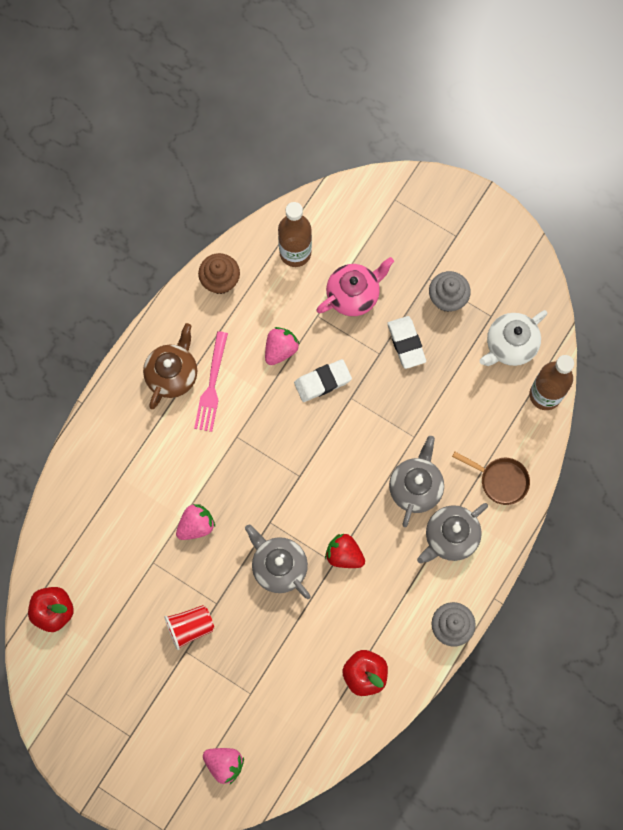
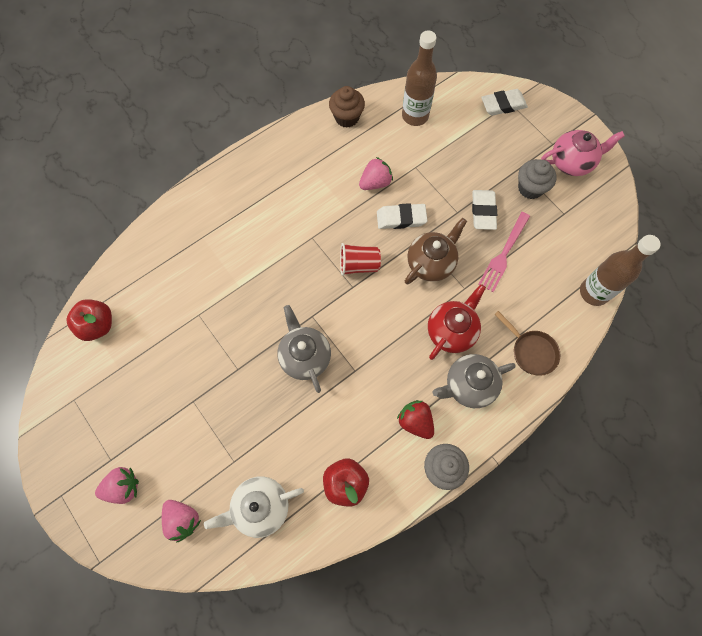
camera: 20 degrees right, 5 degrees down
(172, 374) = (279, 173): brown teapot -> brown teapot (431, 263)
(190, 627) = (206, 381): red cup -> red cup (359, 265)
(196, 525) = (248, 297): pink strawberry -> pink strawberry (123, 487)
(212, 385) = (308, 191): pink fork -> pink fork (504, 254)
(344, 554) = (367, 367): red strawberry -> red strawberry (415, 421)
(353, 295) = (451, 161): pink teapot -> pink teapot (571, 162)
(388, 205) = (503, 105): none -> white eraser
(415, 487) = (451, 331): grey teapot -> red teapot
(510, 345) = (574, 242): white teapot -> white teapot (260, 507)

